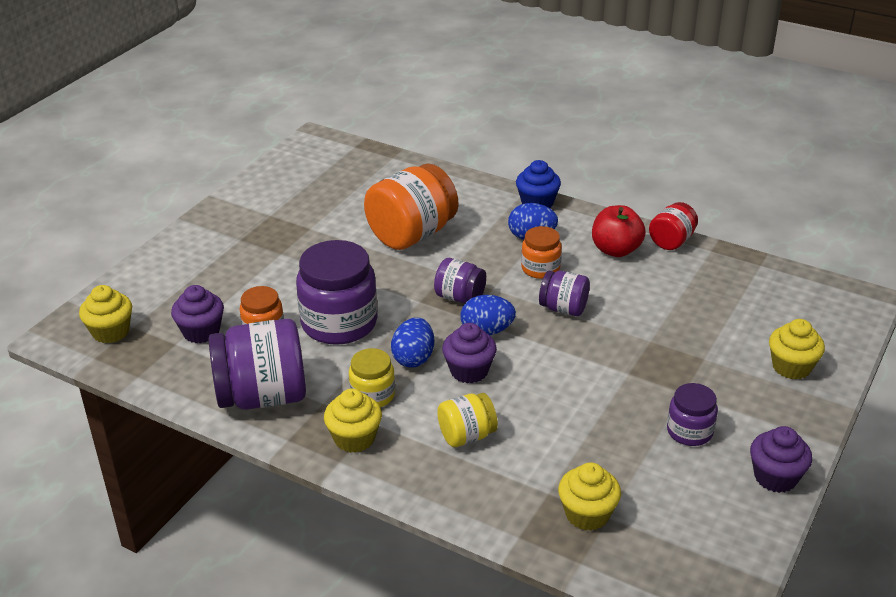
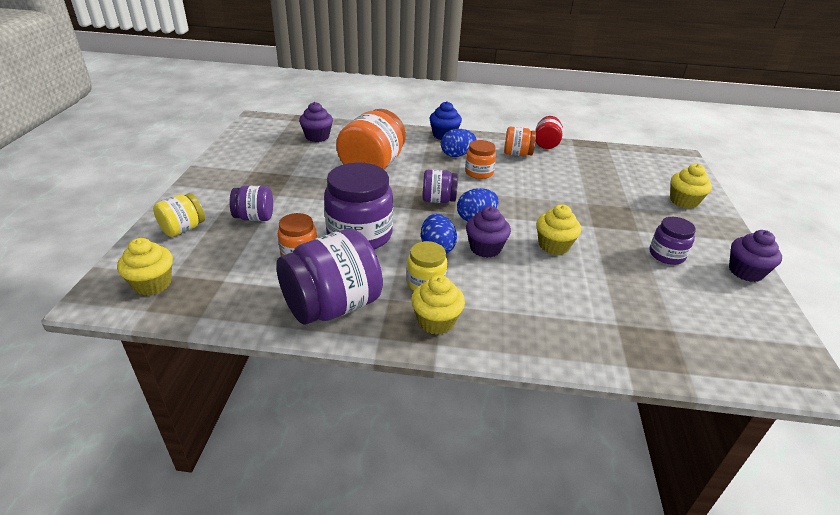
camera: 25 degrees left, 0 degrees up
(201, 332) = (243, 265): purple cupcake -> purple cupcake (317, 137)
(466, 436) = (522, 296): yellow jar -> yellow jar (183, 229)
(563, 308) = (515, 194): purple jar -> purple jar (254, 217)
(587, 514) = (658, 332): yellow cupcake -> yellow cupcake (554, 246)
(616, 250) = (517, 154): red apple -> orange jar

